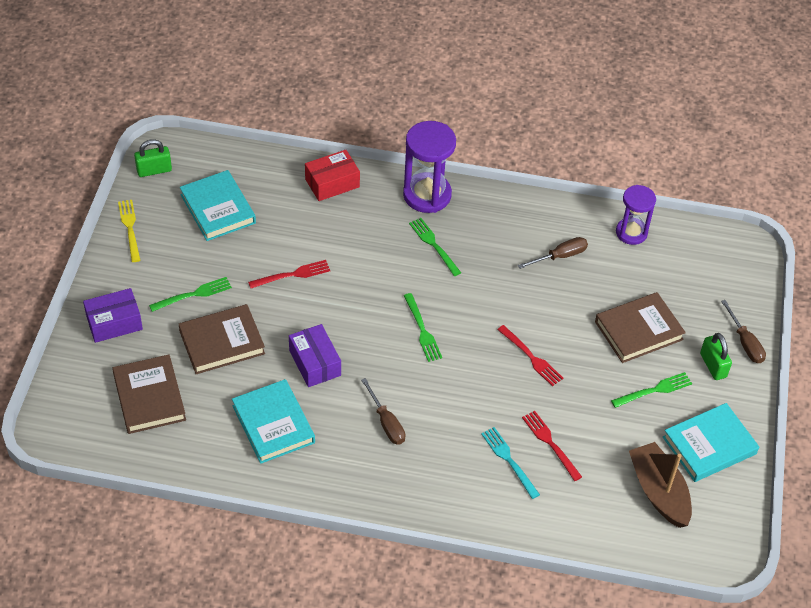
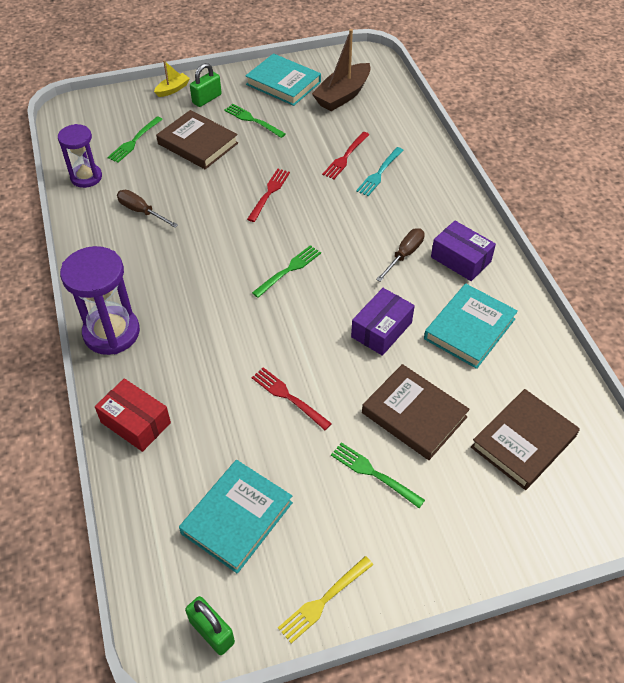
camera: 115 degrees left, 0 degrees up
(114, 323) = (465, 531): purple box -> purple box (460, 259)
(433, 245) = (178, 301): green fork -> green fork (134, 141)
(745, 342) = (172, 89): brown screwdriver -> yellow boat

